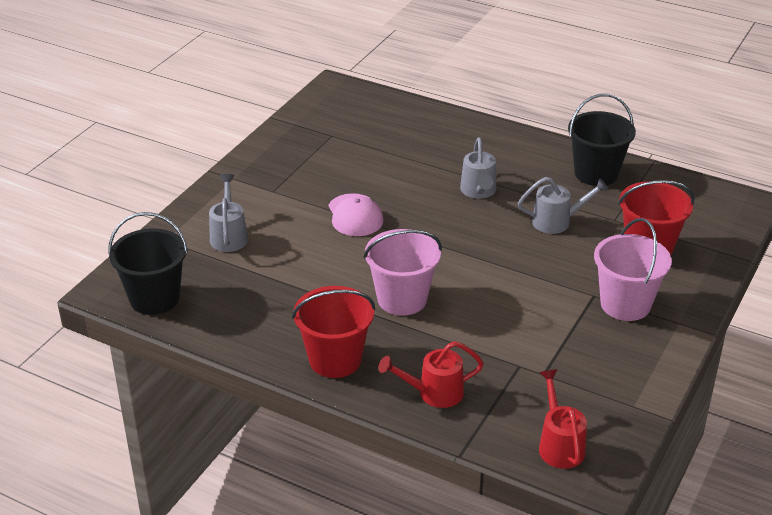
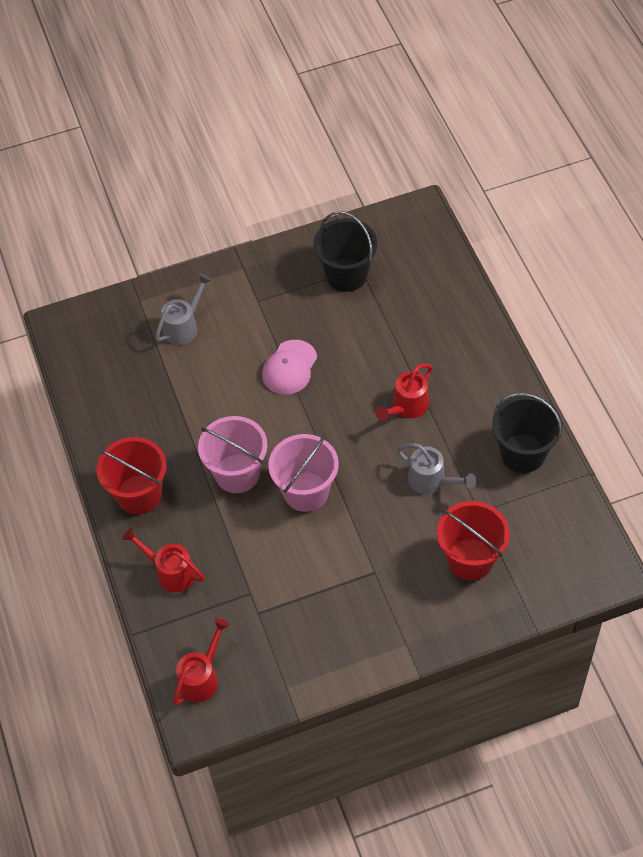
camera: 45 degrees right, 20 degrees up
(154, 298) = (82, 353): black bucket -> black bucket (346, 275)
(478, 192) = (407, 407): grey watering can -> red watering can
(625, 304) = (387, 598): pink bucket -> pink bucket (306, 491)

